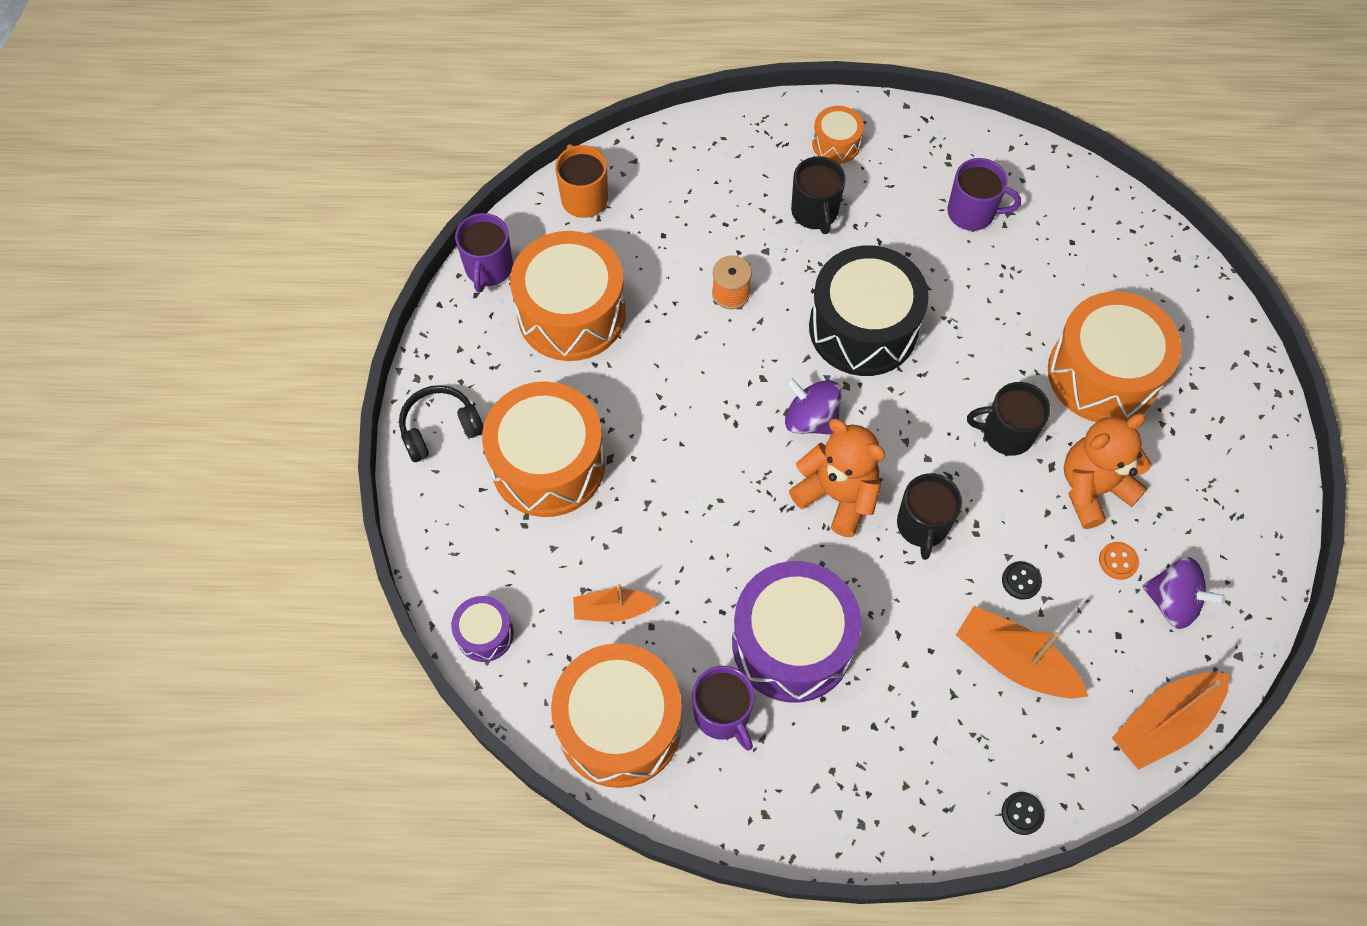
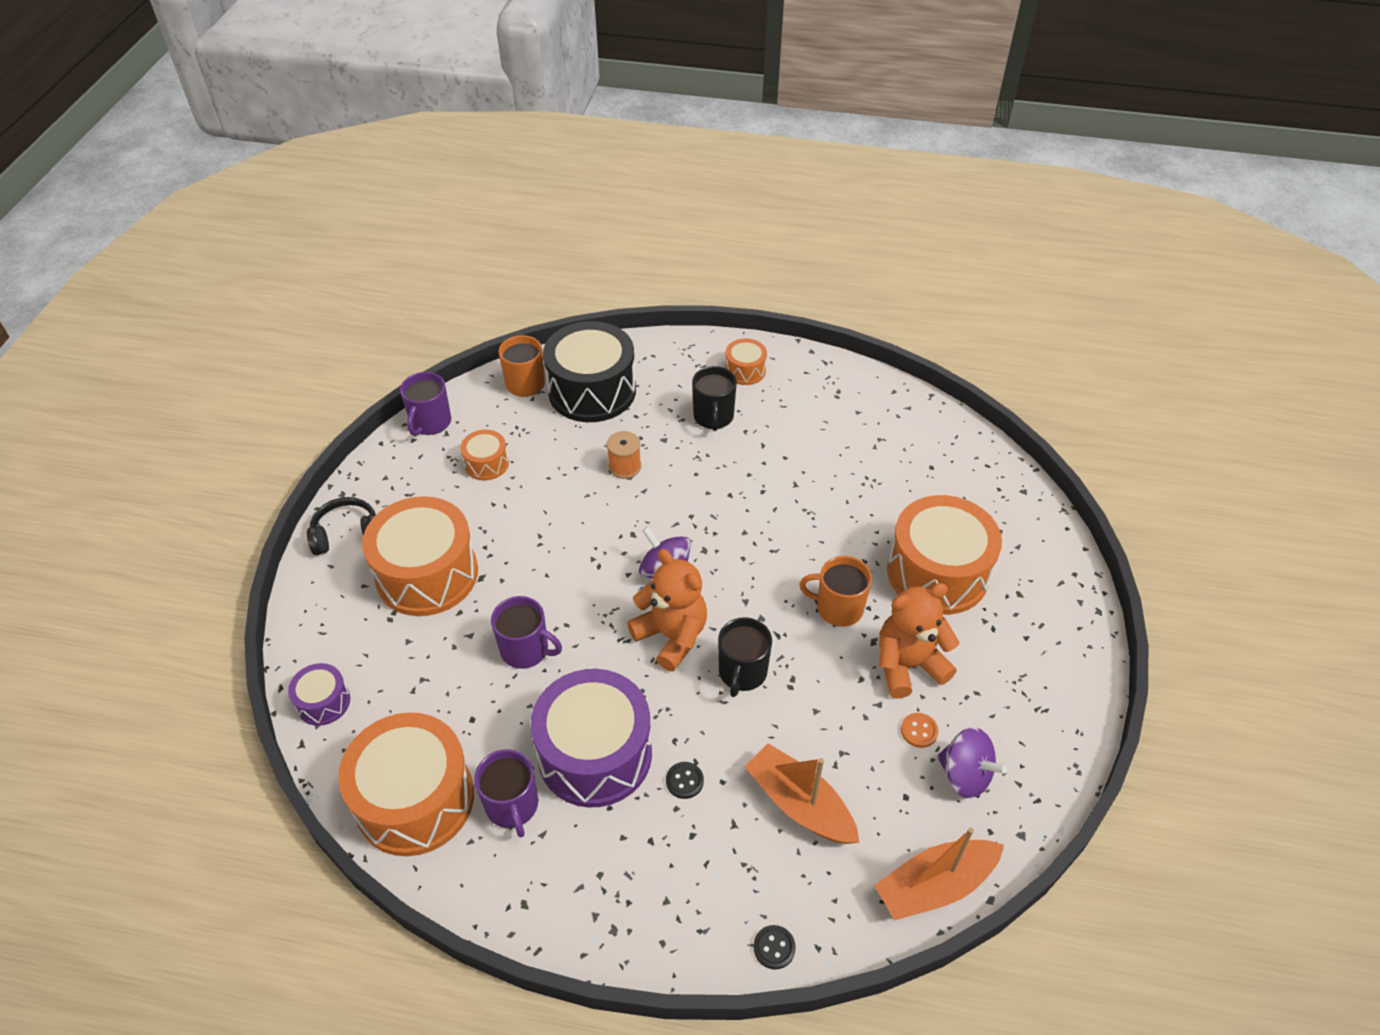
camera: 10 degrees right, 15 degrees down
(571, 313) = (486, 464): orange drum -> orange drum, size x0.47
(613, 610) = (442, 700): orange boat -> none
(863, 328) = (731, 508): black drum -> black drum (592, 391)
(972, 213) = (848, 434): purple mug -> purple mug (526, 650)
(1006, 433) = (838, 608): black mug -> orange mug
(1021, 581) = (823, 734): black button -> black button (684, 781)

